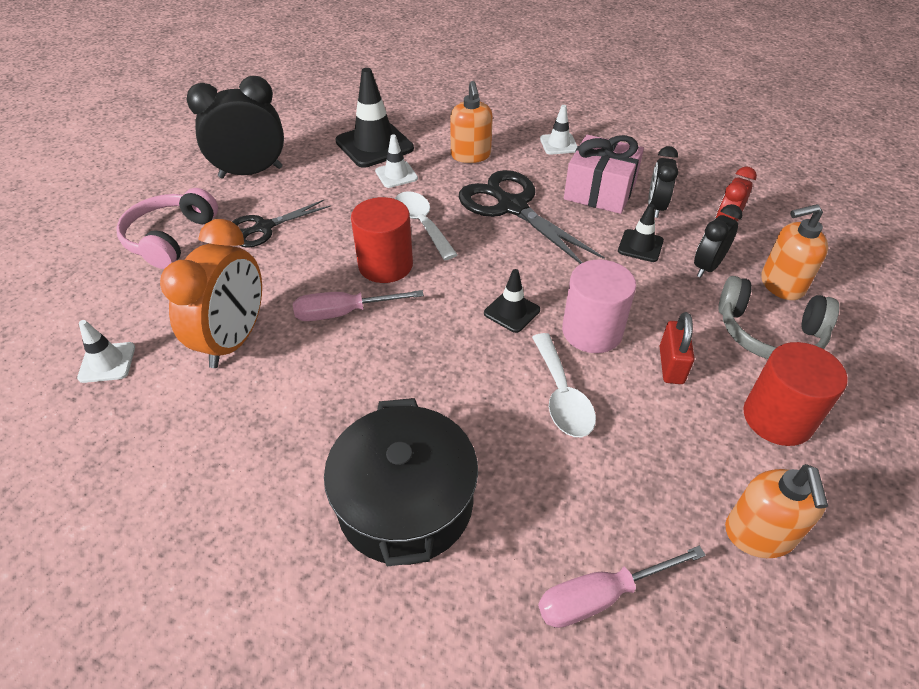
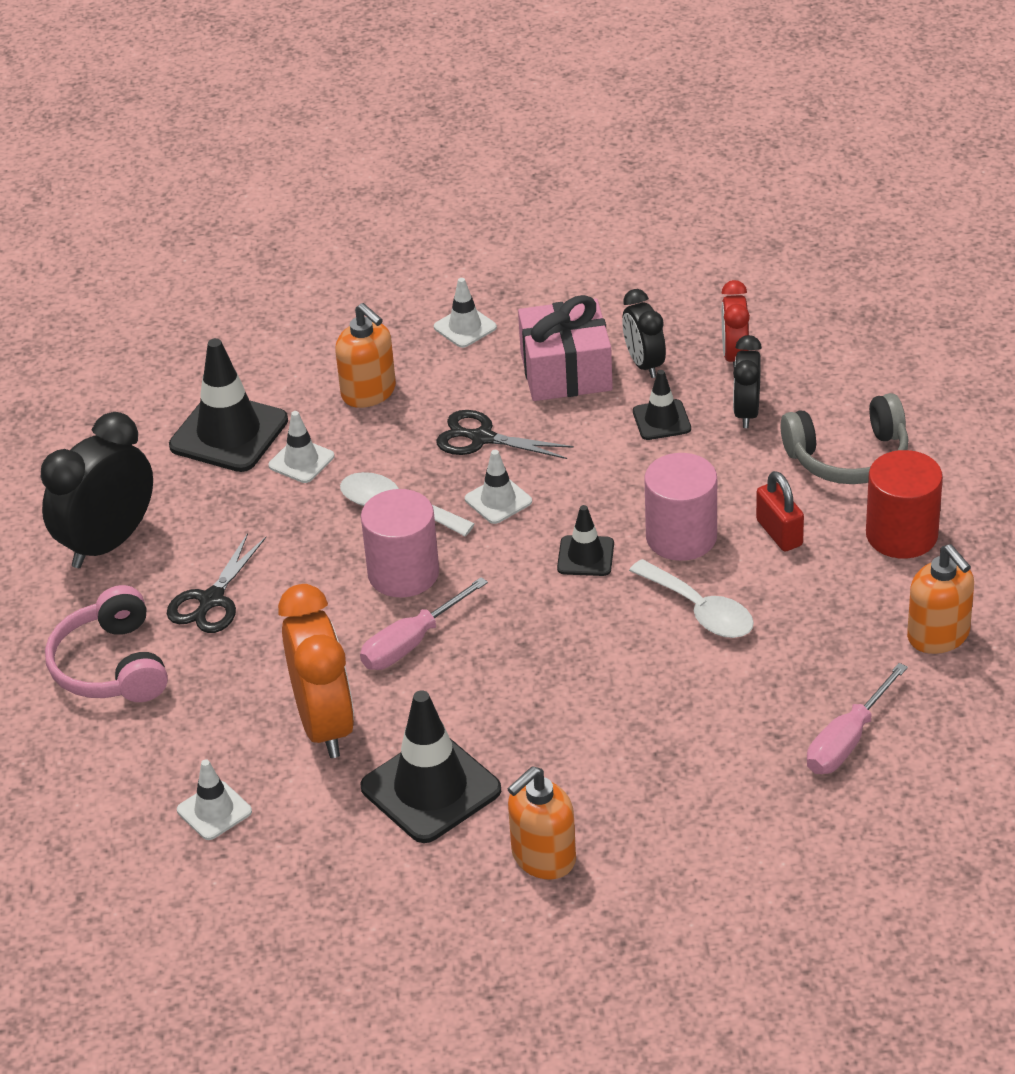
camera: 30 degrees left, 5 degrees down
(244, 430) = (431, 789): none -> black traffic cone
(385, 265) = (403, 573): red cylinder -> pink cylinder
(405, 502) = (637, 763): black pot -> none
(487, 248) = (498, 500): none -> white traffic cone
(512, 207) = (482, 438): black scissors -> black scissors, size x0.60
(781, 285) = (831, 398): orange soap dispenser -> orange soap dispenser (543, 857)

